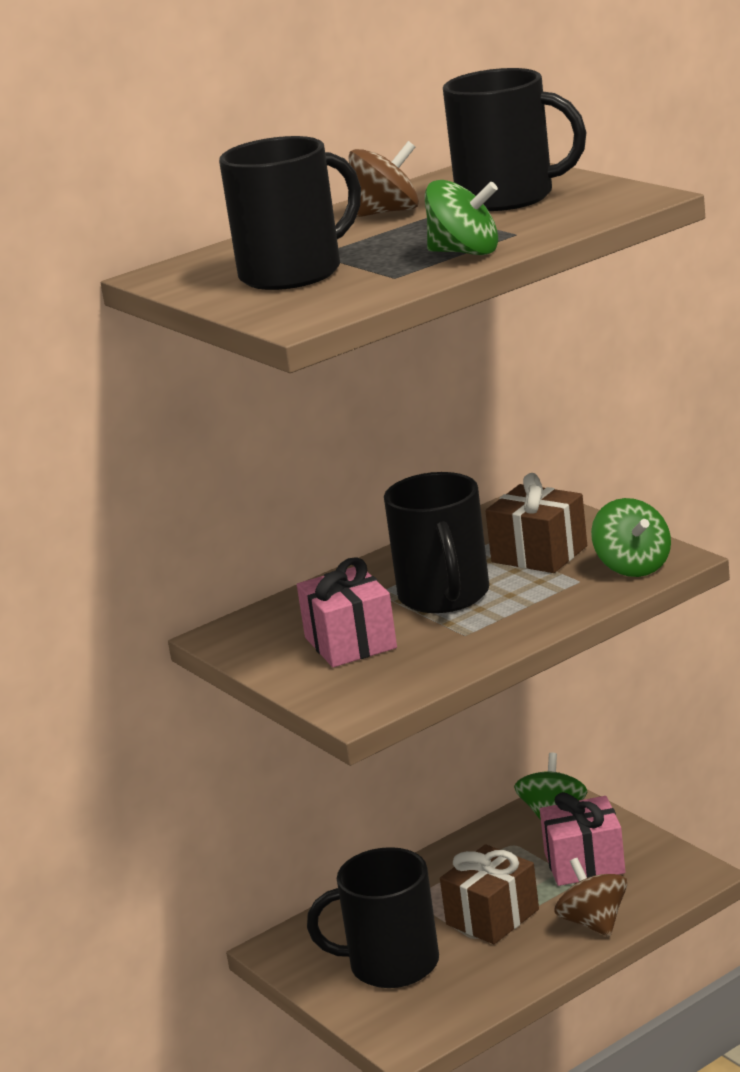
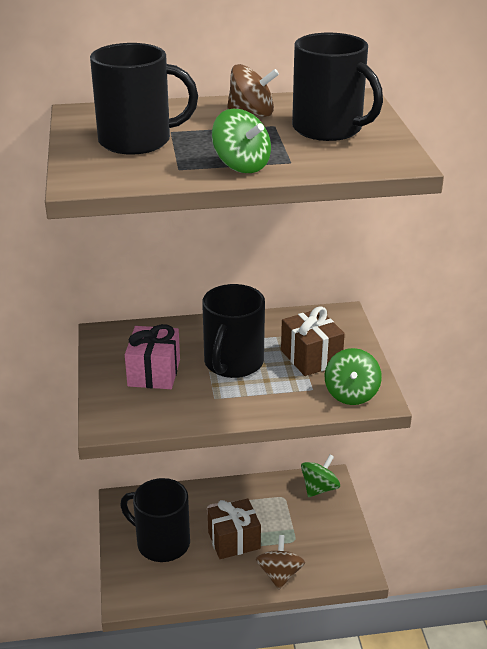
camera: 25 degrees right, 10 degrees up
(584, 863) = (308, 530): pink gift -> none

